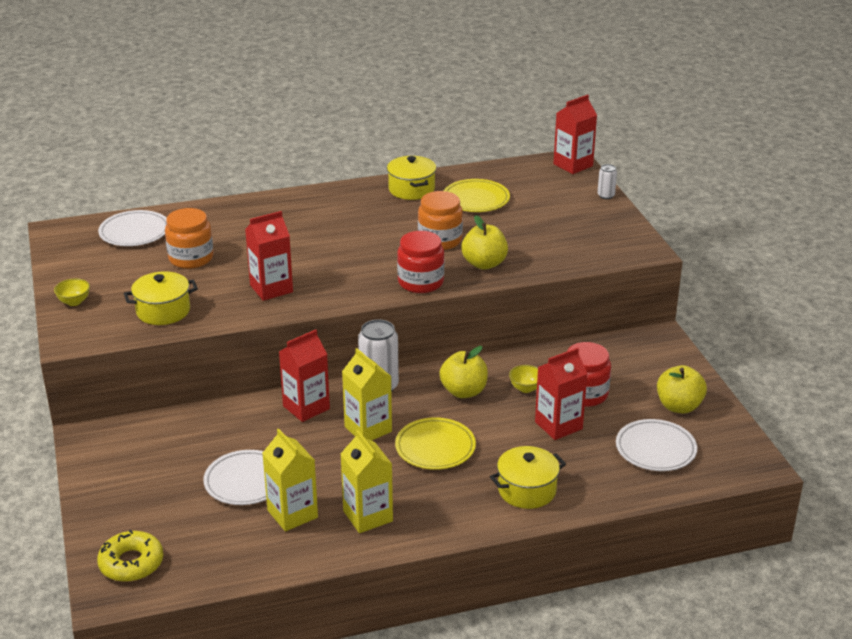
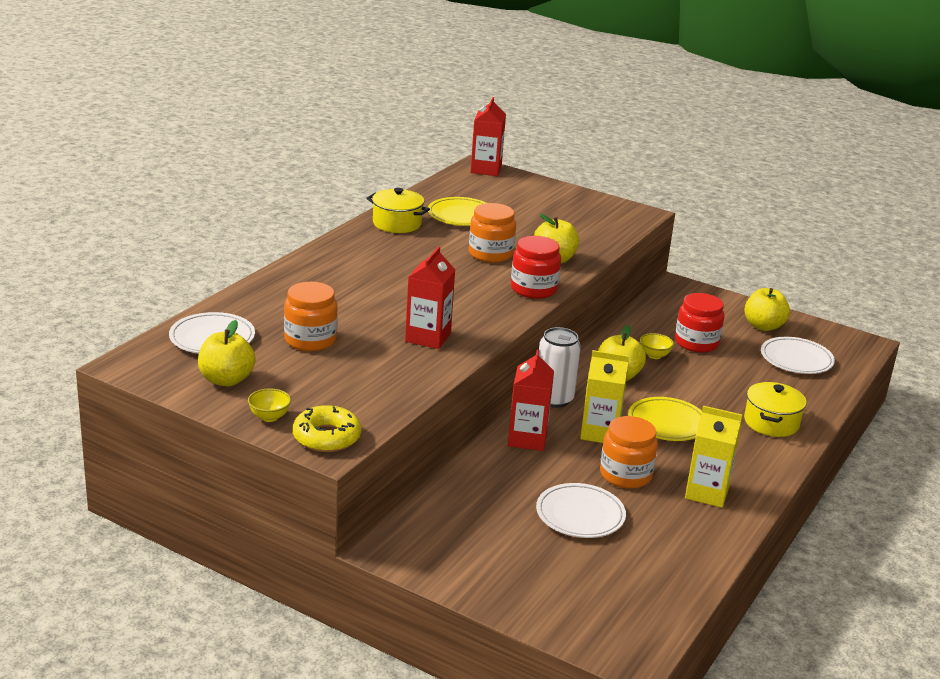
camera: 45 degrees left, 5 degrees down
(93, 265) = (226, 380): none -> yellow apple
(131, 563) = (605, 623): yellow donut -> yellow donut (326, 437)
(163, 311) = (369, 391): yellow pot -> none
(292, 514) = (655, 519): yellow carton -> none
(330, 470) = (625, 475): none -> orange jar
(558, 425) = (716, 371): red carton -> none
(606, 195) = (548, 184): white can -> none

